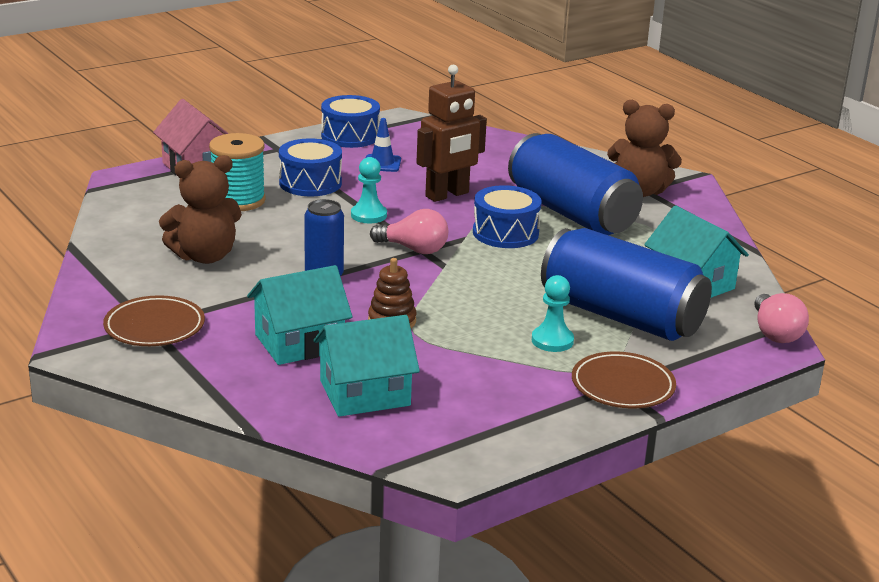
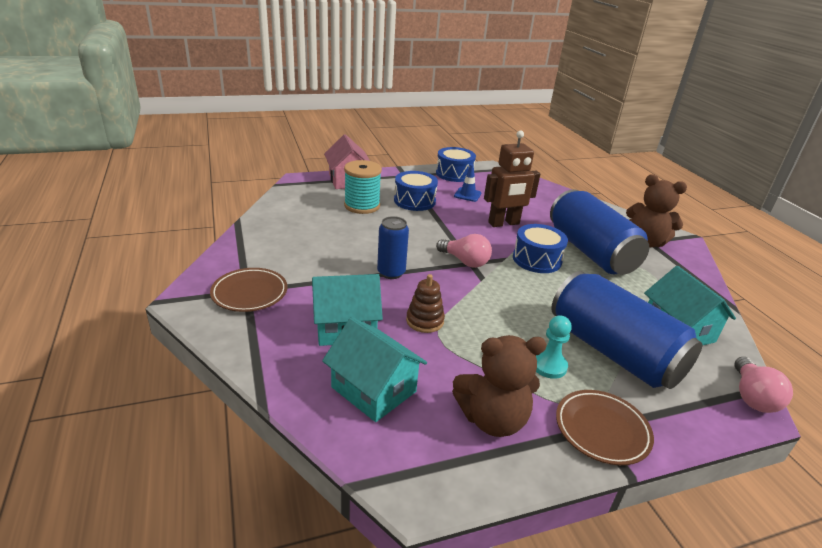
camera: 15 degrees right, 5 degrees up
(204, 256) = (317, 242): brown teddy bear -> brown teddy bear (492, 419)
(365, 393) = (374, 389): turquoise house -> turquoise house turned 45 degrees clockwise
(368, 215) = (443, 230): turquoise pawn -> none

